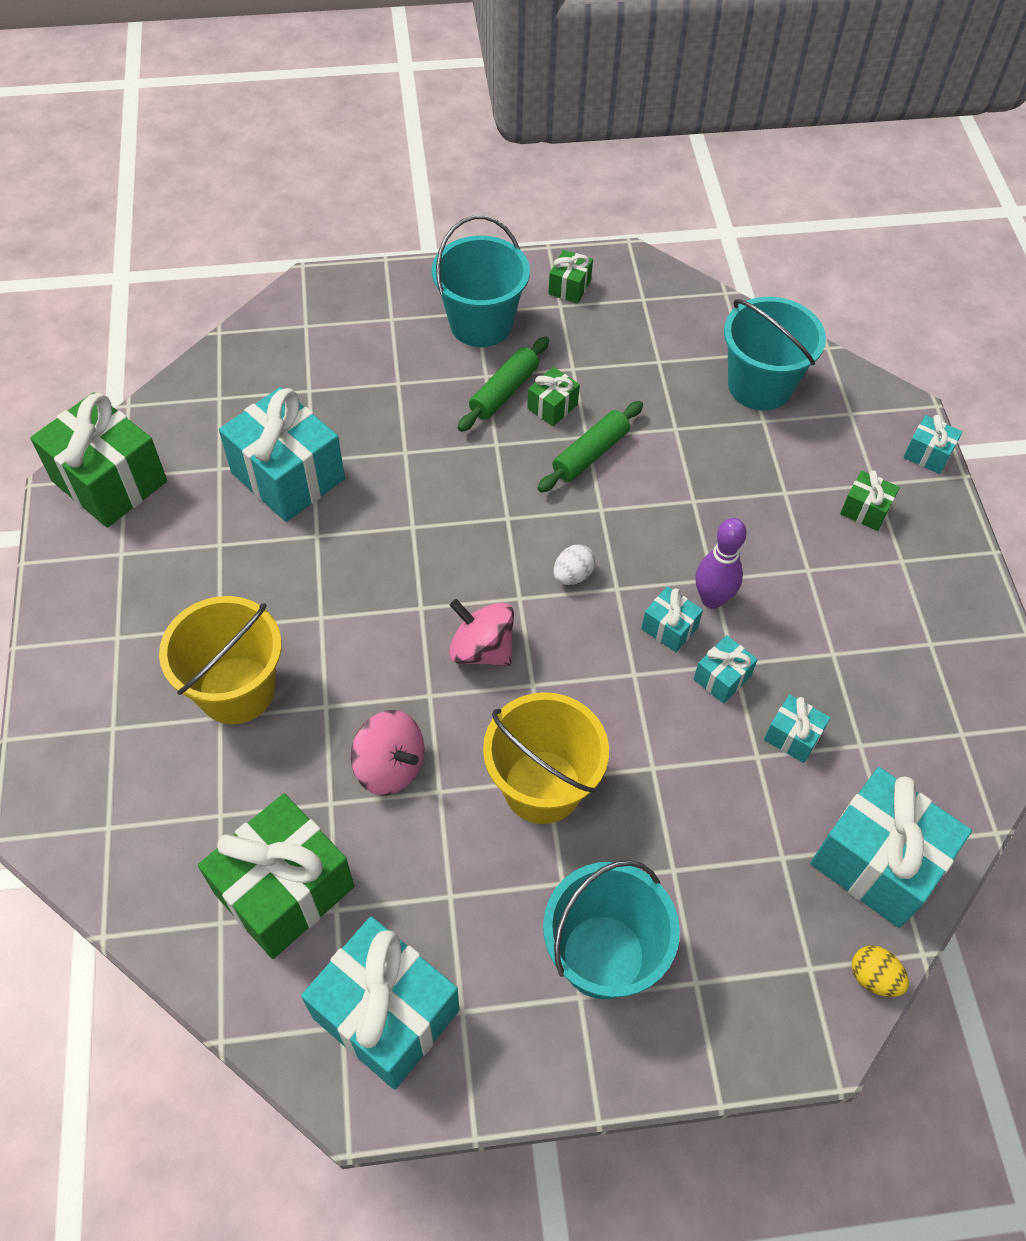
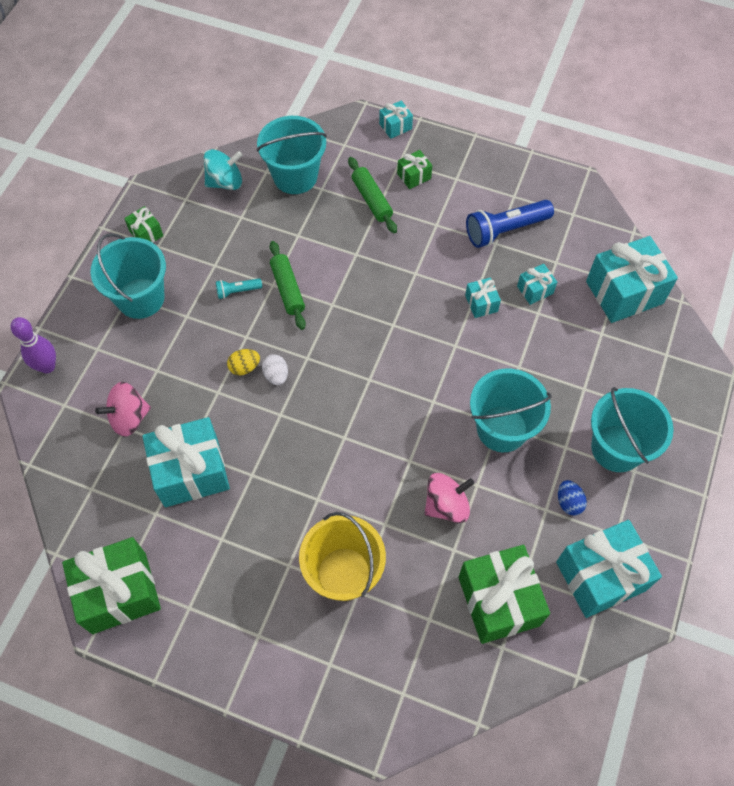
camera: 60 degrees left, 5 degrees up
(478, 922) = (568, 502): none -> blue egg
(481, 649) = (393, 417): pink spinning top -> pink spinning top (129, 418)
(504, 392) = (207, 312): green rolling pin -> green rolling pin (372, 200)
(542, 786) = (502, 428): yellow bucket -> turquoise bucket
(552, 407) = (237, 291): green gift -> turquoise flashlight
(572, 575) = (370, 343): white egg -> white egg (276, 375)
(669, 628) = (435, 312): turquoise gift -> none
(696, 323) = (225, 182): none -> turquoise spinning top
(712, 599) = (428, 281): purple bowling pin -> purple bowling pin (47, 366)
(863, 657) = (505, 230): none -> blue flashlight
(873, 977) = (683, 329): yellow egg -> yellow egg (244, 367)

